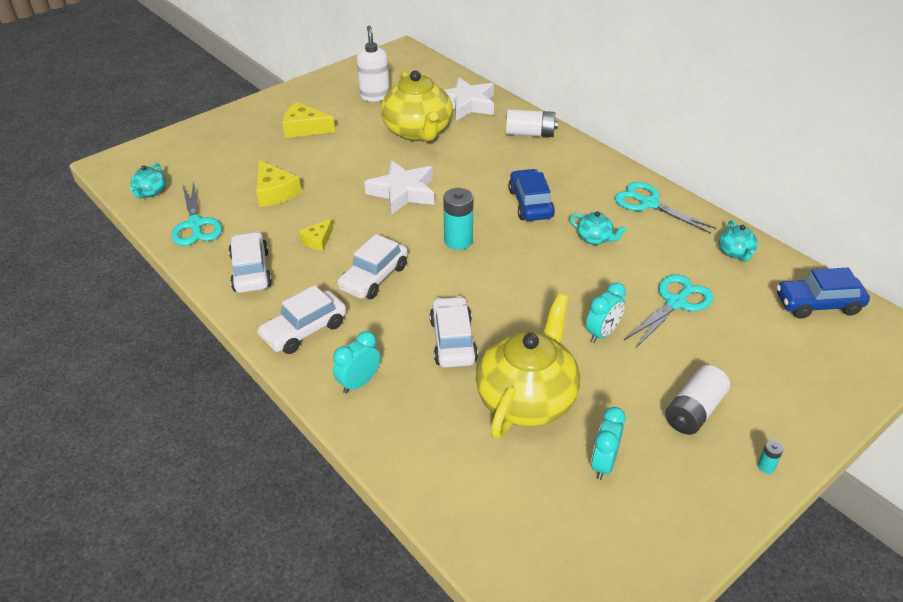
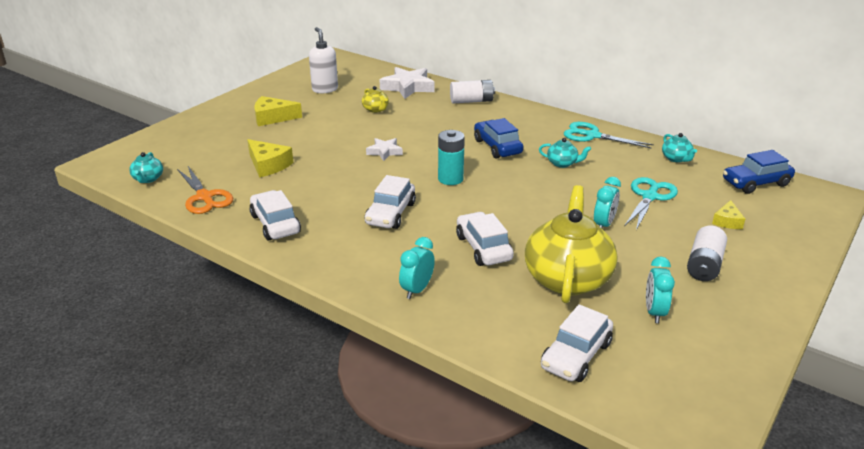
camera: 15 degrees left, 10 degrees down
(195, 224) = (204, 197): turquoise scissors -> orange scissors
(304, 330) = (347, 260): white car -> white car (576, 355)
(318, 240) = (326, 194): yellow cheese -> yellow cheese (727, 221)
(403, 192) = (384, 152): white star -> white star, size x0.57
(418, 131) = (376, 109): yellow teapot -> yellow teapot, size x0.43
(766, 466) = (779, 292): turquoise battery -> none

